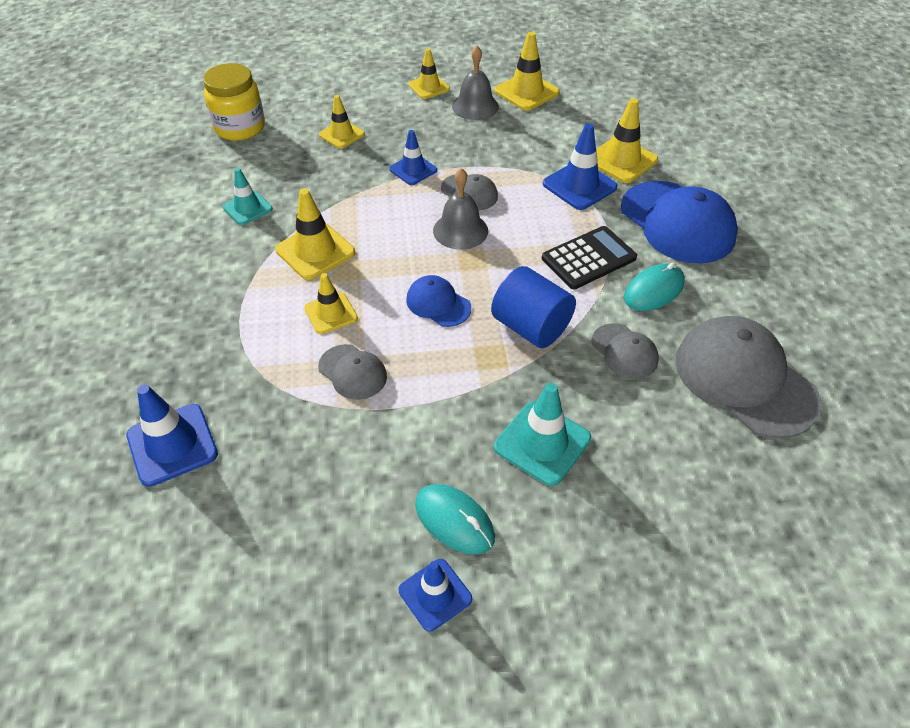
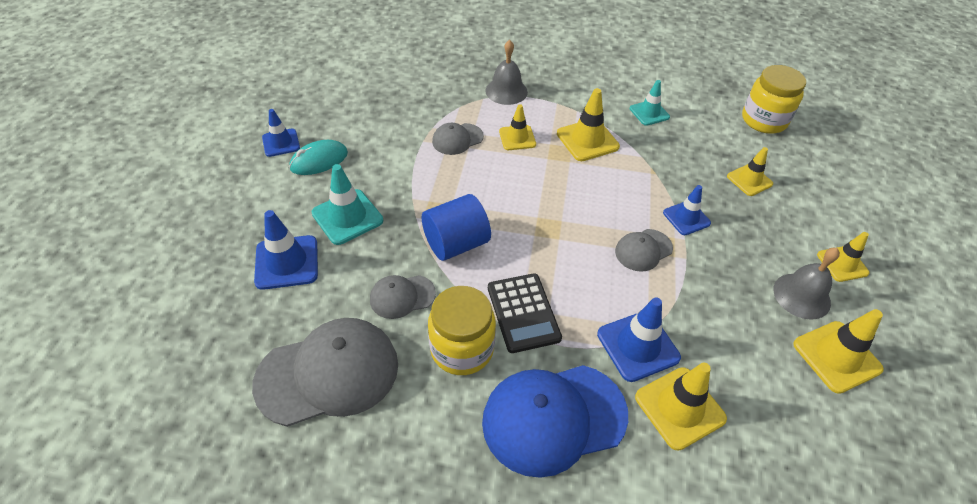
camera: 105 degrees right, 0 degrees up
(172, 444) = (438, 64): blue traffic cone -> blue traffic cone (287, 262)
(438, 303) = (504, 195): blue cap -> none
(460, 230) = (589, 230): grey bell -> grey bell (506, 91)
(653, 290) = (462, 349): turquoise mouse -> yellow jar

